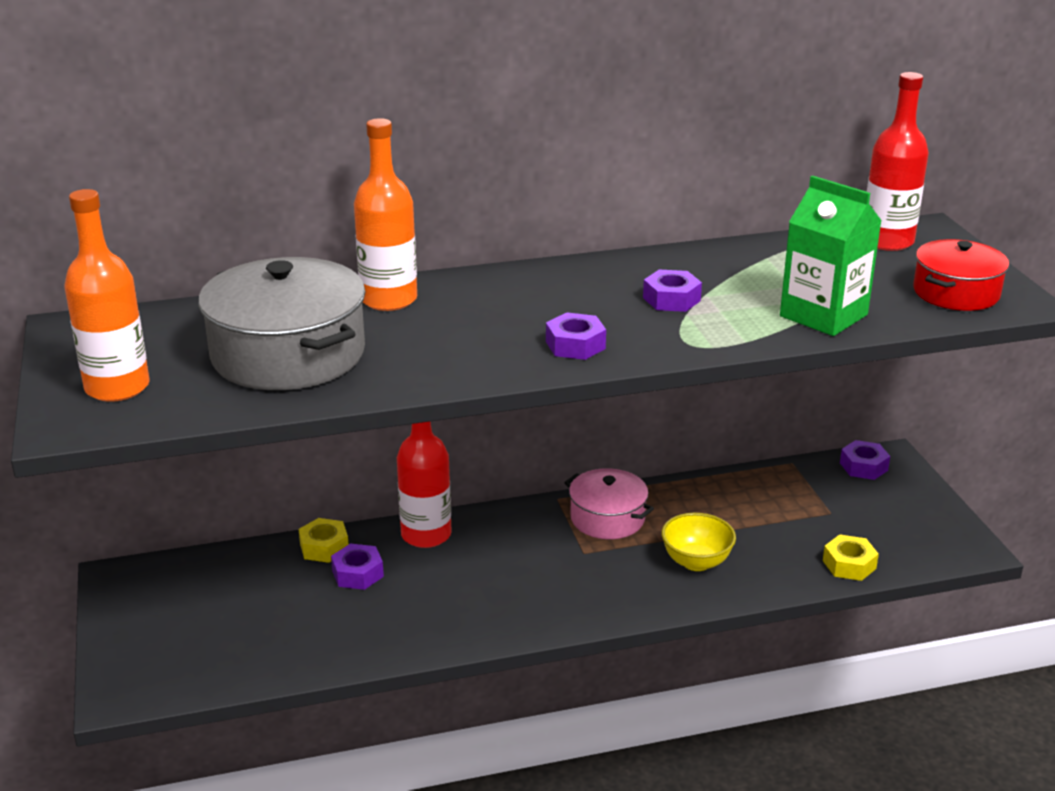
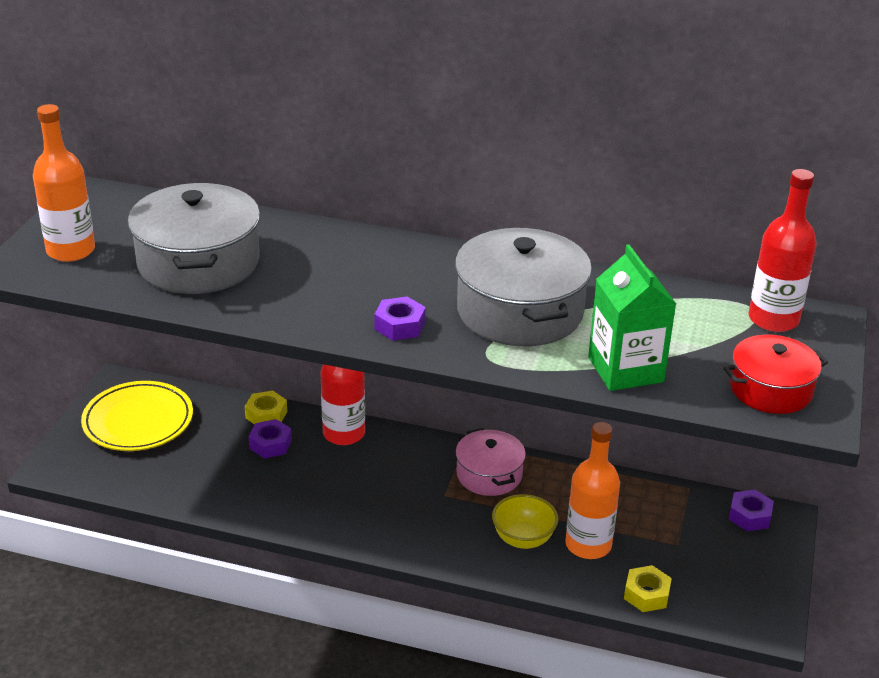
camera: 30 degrees right, 5 degrees up
(180, 607) = (138, 421): none -> yellow plate
(389, 299) = (313, 240): orange bottle -> orange bottle (588, 545)
(671, 299) = (520, 311): purple nut -> grey pot

